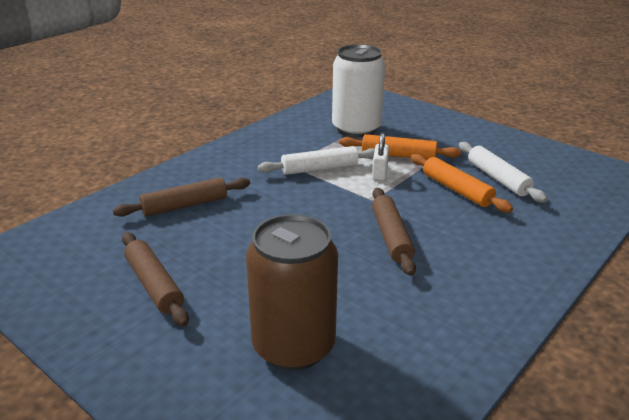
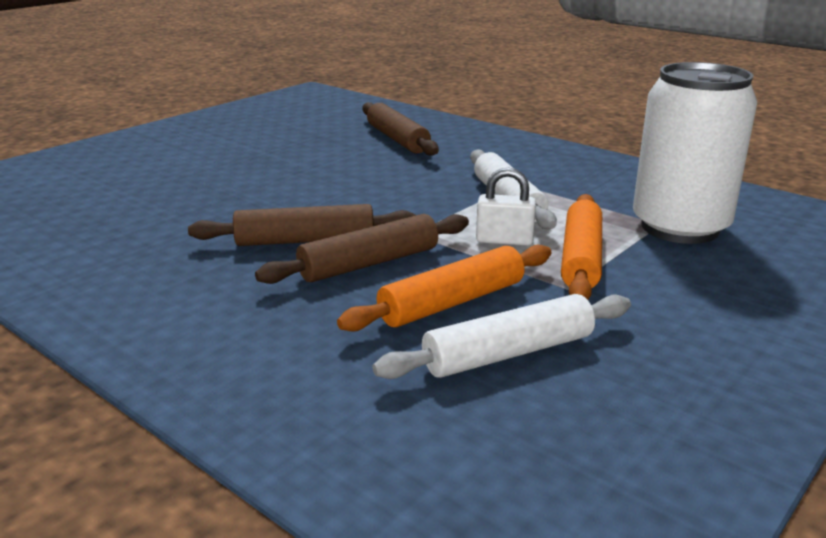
camera: 90 degrees right, 5 degrees down
(154, 285) = (249, 138): brown rolling pin -> brown rolling pin (369, 263)
(293, 346) = (120, 189): brown can -> none

